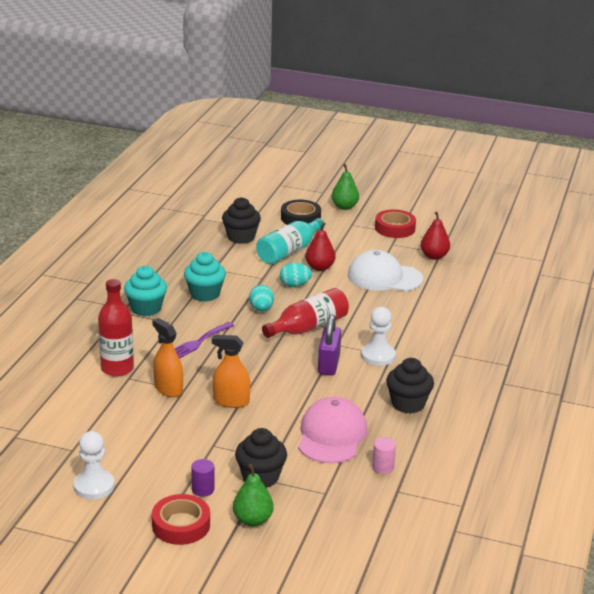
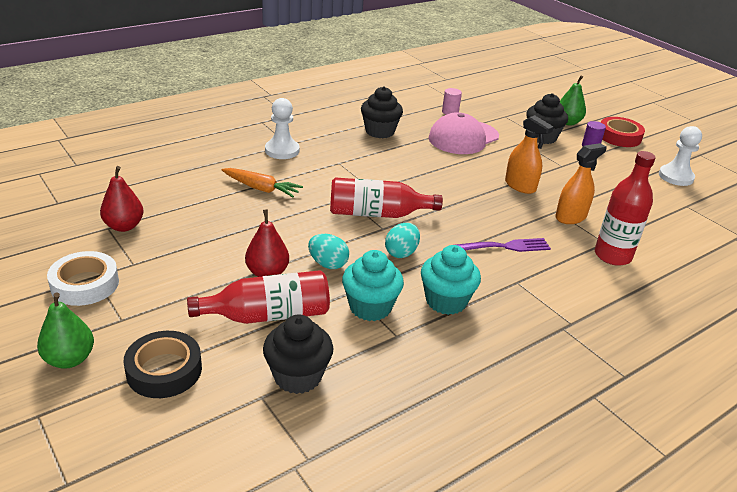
camera: 145 degrees left, 5 degrees up
(146, 308) = (536, 314): turquoise cupcake -> turquoise cupcake (370, 307)
(168, 389) = (570, 217): orange spray bottle -> orange spray bottle turned 120 degrees counterclockwise
(289, 251) = (268, 315): turquoise bottle -> red bottle
(328, 364) = (402, 177): purple padlock -> none
(378, 356) = (351, 166): white pawn -> white pawn (282, 150)
(384, 277) = (220, 228): white cap -> none
(395, 228) = (85, 284): red tape -> white tape
(406, 310) = (261, 189): none -> orange carrot

